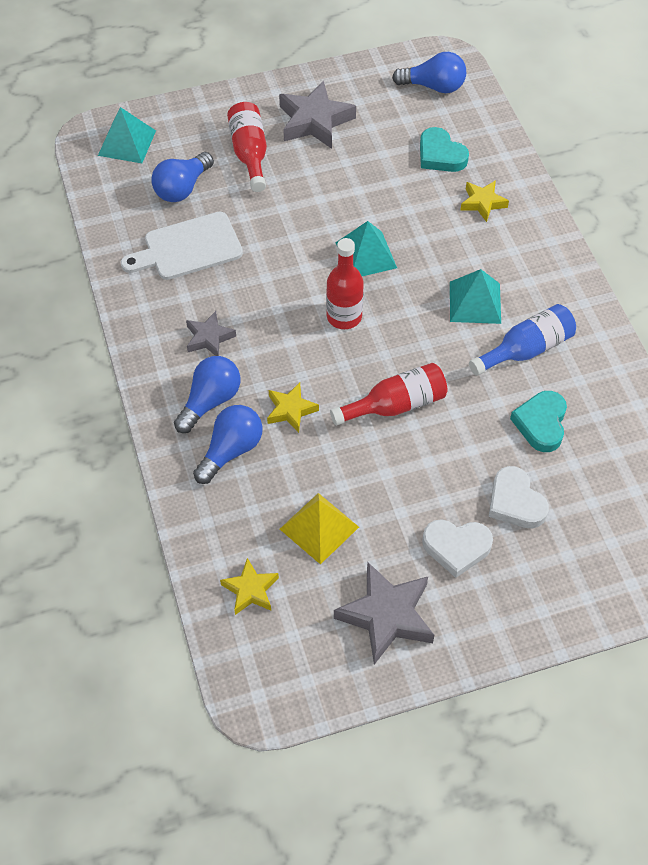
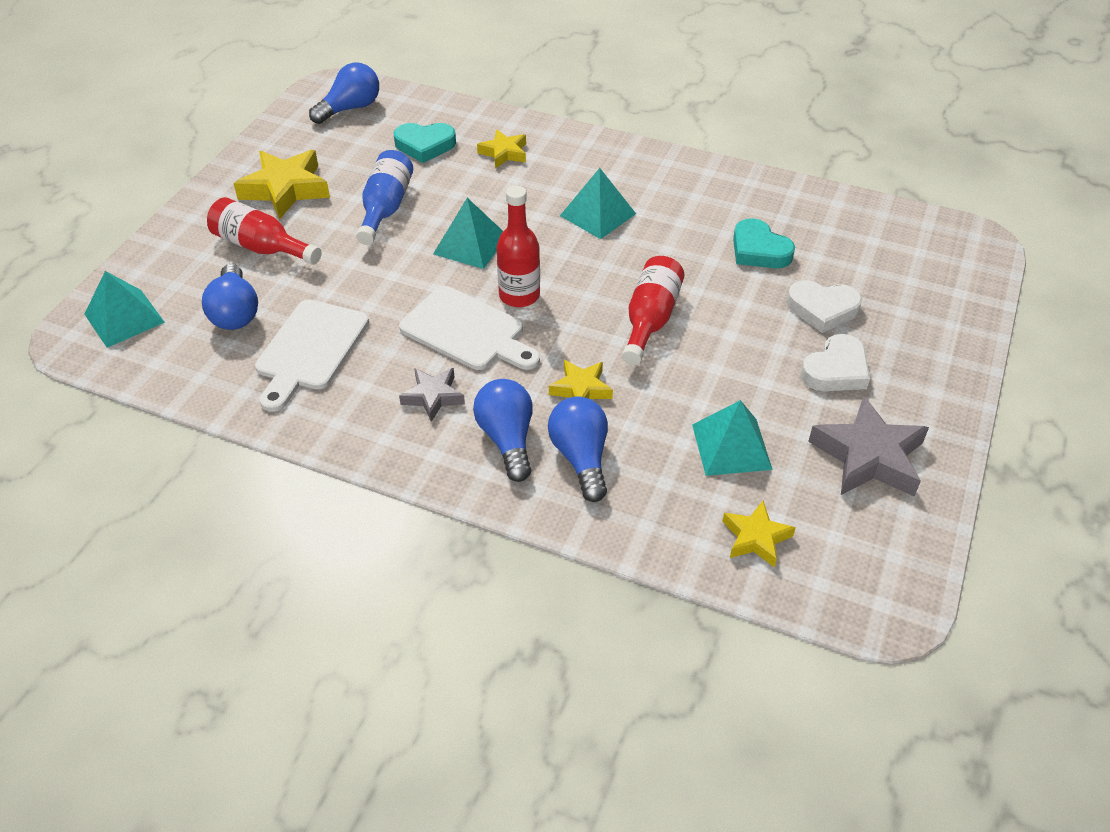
camera: 50 degrees left, 10 degrees down
(282, 313) = (467, 331): none -> white cutting board
(315, 121) = (285, 189): grey star -> yellow star
(319, 528) = (731, 446): yellow pyramid -> turquoise pyramid
(526, 349) = (677, 216): blue bottle -> blue bottle (385, 208)

